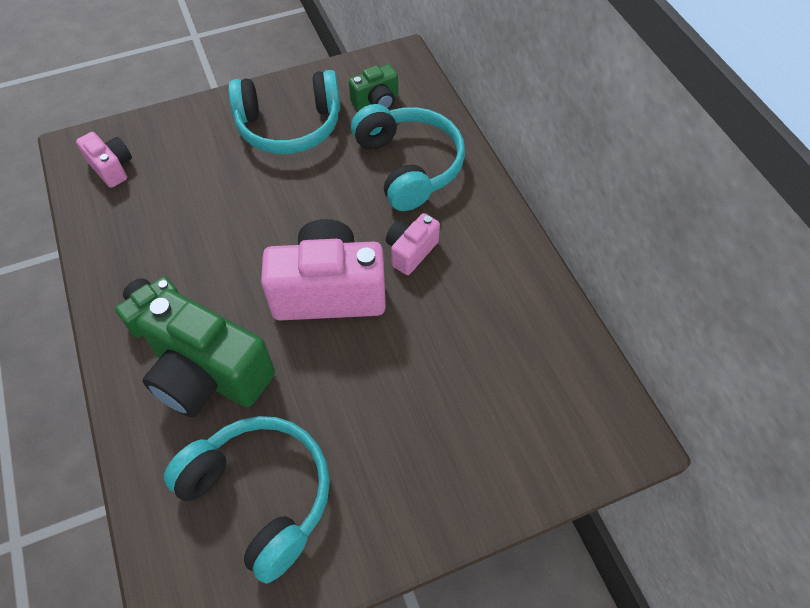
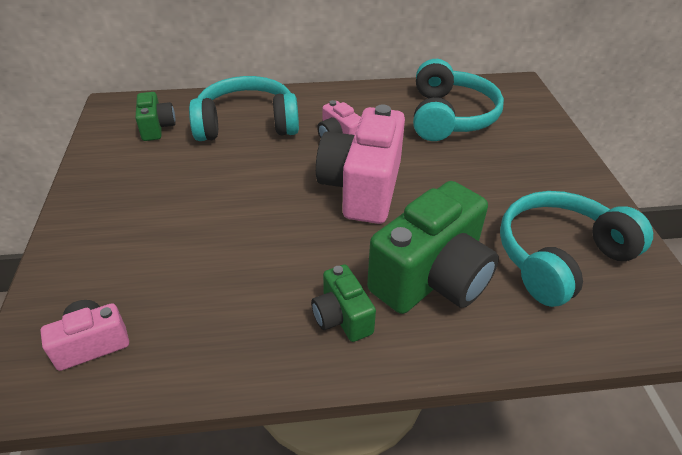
camera: 75 degrees left, 15 degrees down
(289, 126) = (143, 184): turquoise headphones -> turquoise headphones (449, 116)

